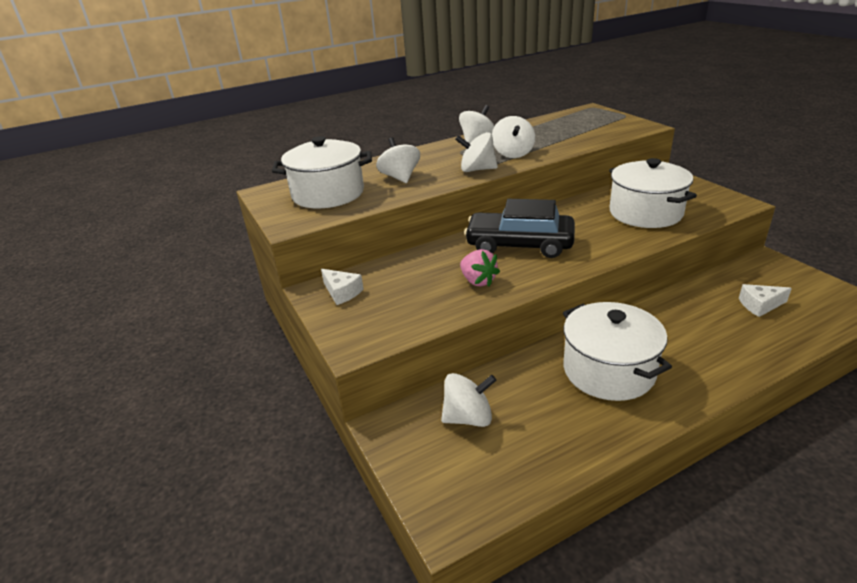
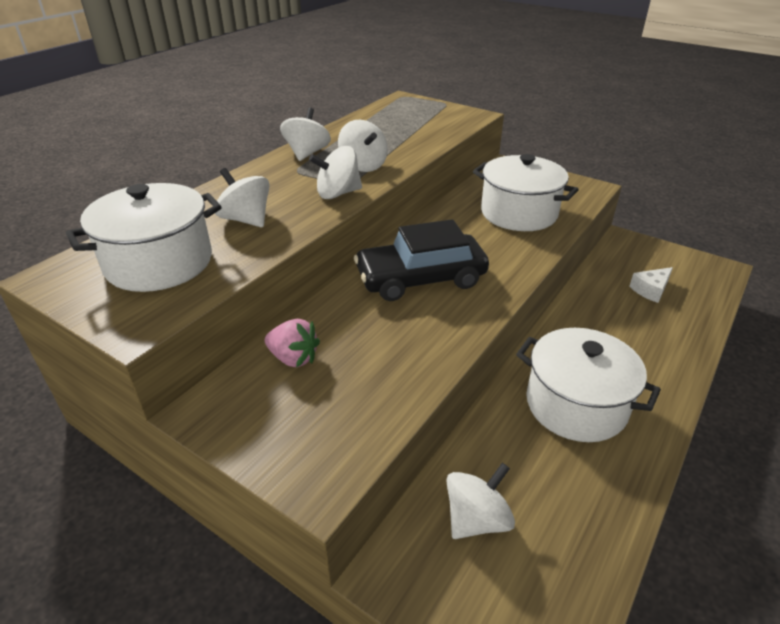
camera: 30 degrees left, 5 degrees up
(342, 292) = (244, 403): white cheese -> none
(478, 281) = (408, 339): pink strawberry -> pink strawberry (293, 358)

